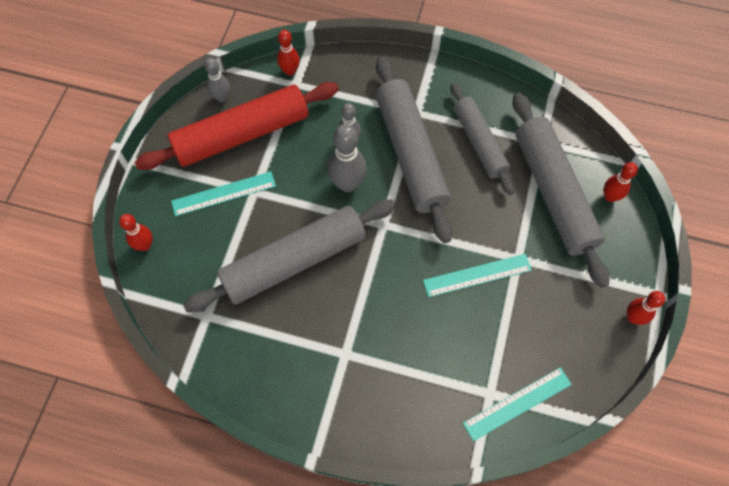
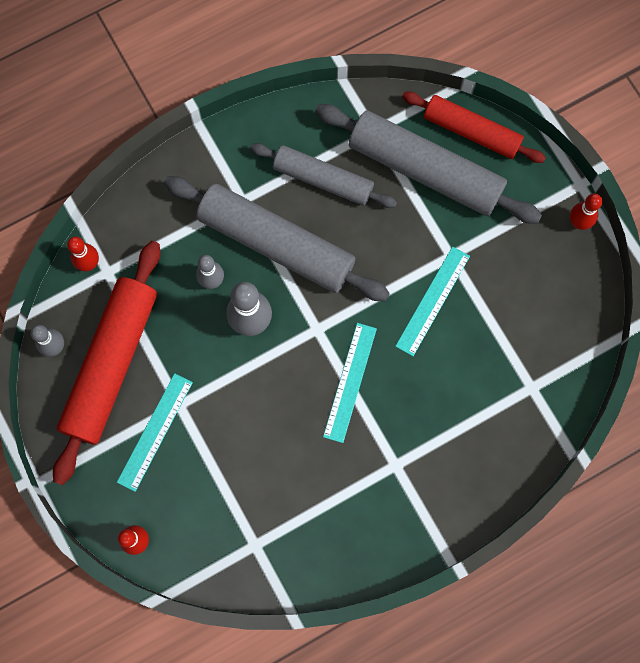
camera: 45 degrees left, 10 degrees up
(294, 261) = (277, 431): grey rolling pin -> none
(517, 403) = (558, 375): turquoise ruler -> turquoise ruler (350, 382)
(610, 197) = (471, 132): red bowling pin -> red rolling pin

